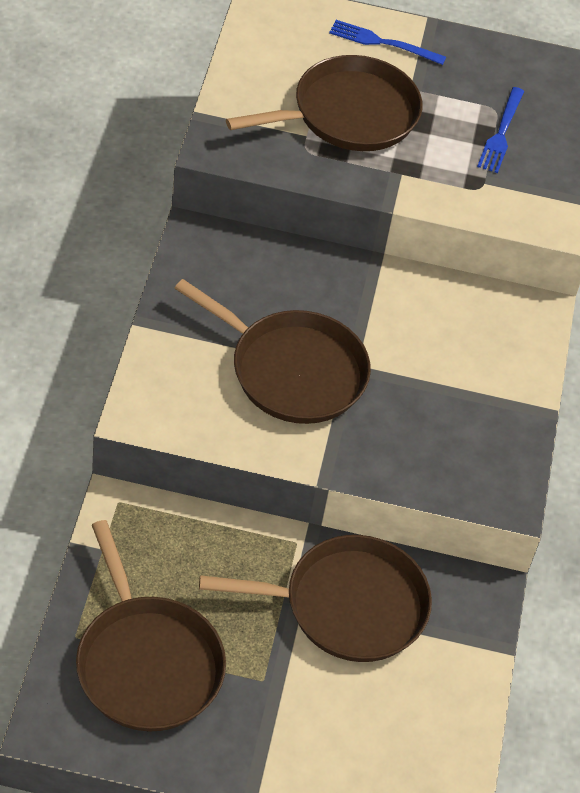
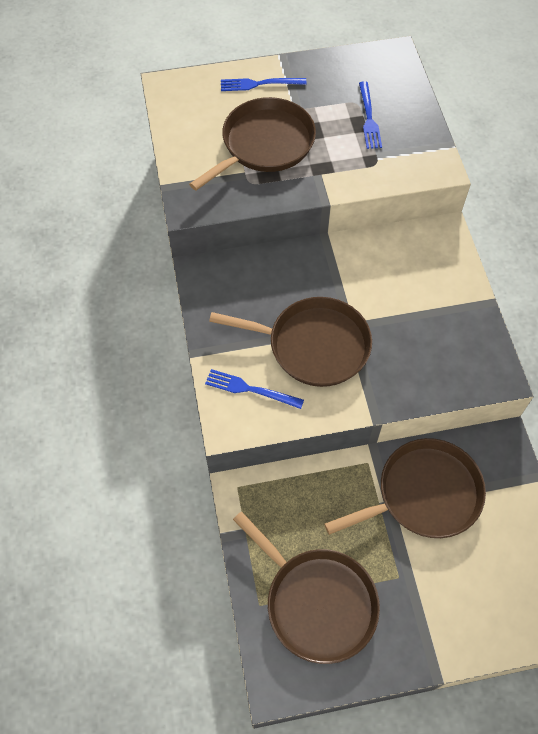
camera: 15 degrees left, 10 degrees up
(186, 387) = (250, 389): none -> blue fork

